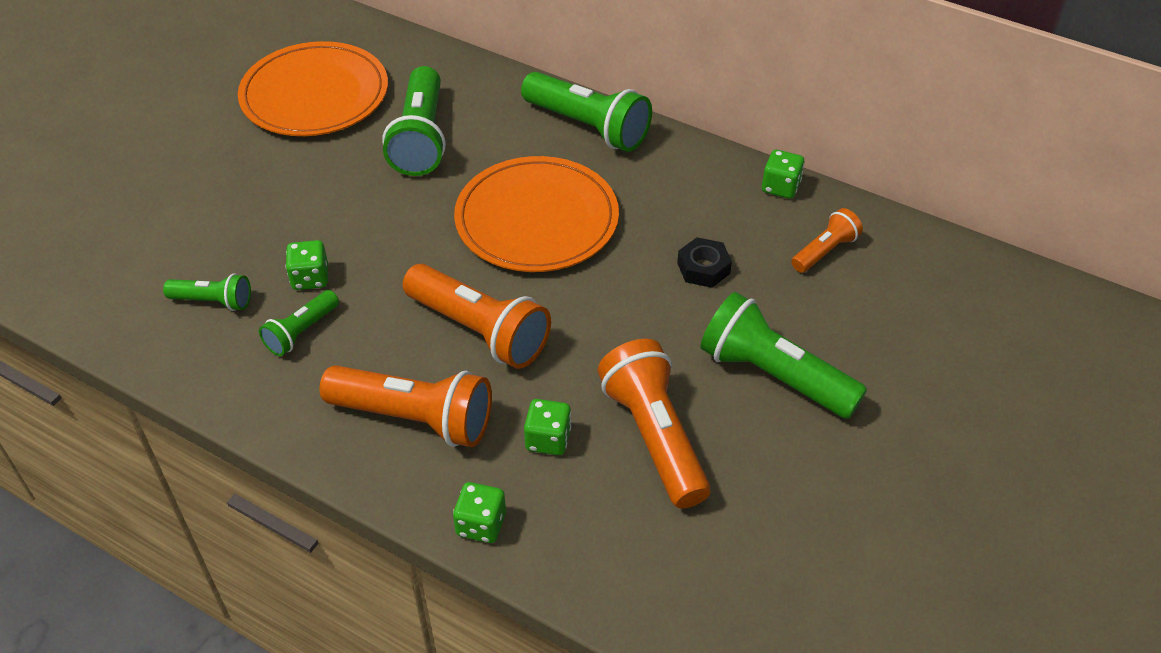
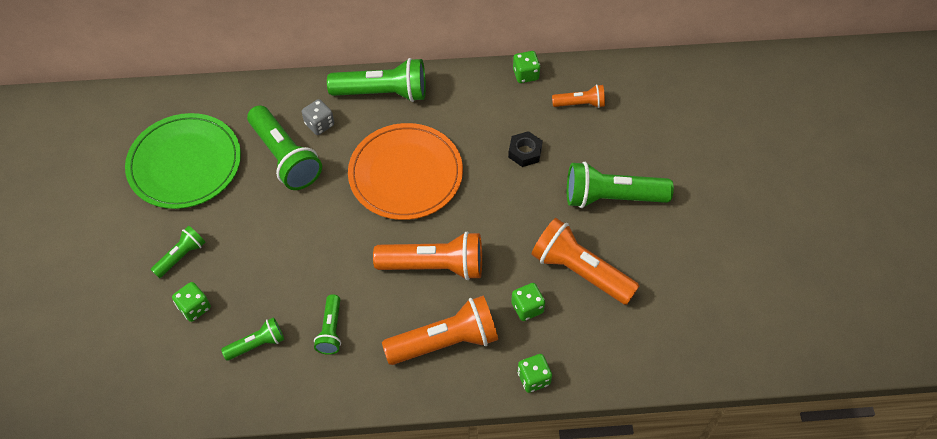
camera: 35 degrees left, 10 degrees up
(226, 177) = (181, 256): none -> green flashlight
(310, 278) = (303, 293): green dice -> green dice (194, 307)
(315, 94) = (185, 163): orange plate -> green plate
(488, 124) = (319, 124): none -> grey dice
(825, 251) = (580, 104): orange flashlight -> orange flashlight turned 75 degrees clockwise

